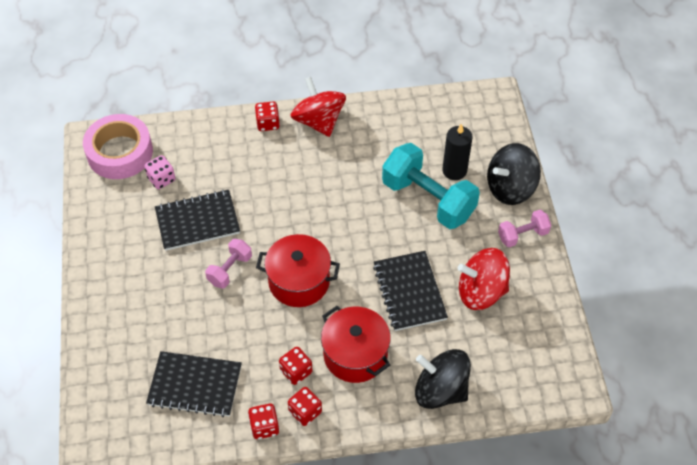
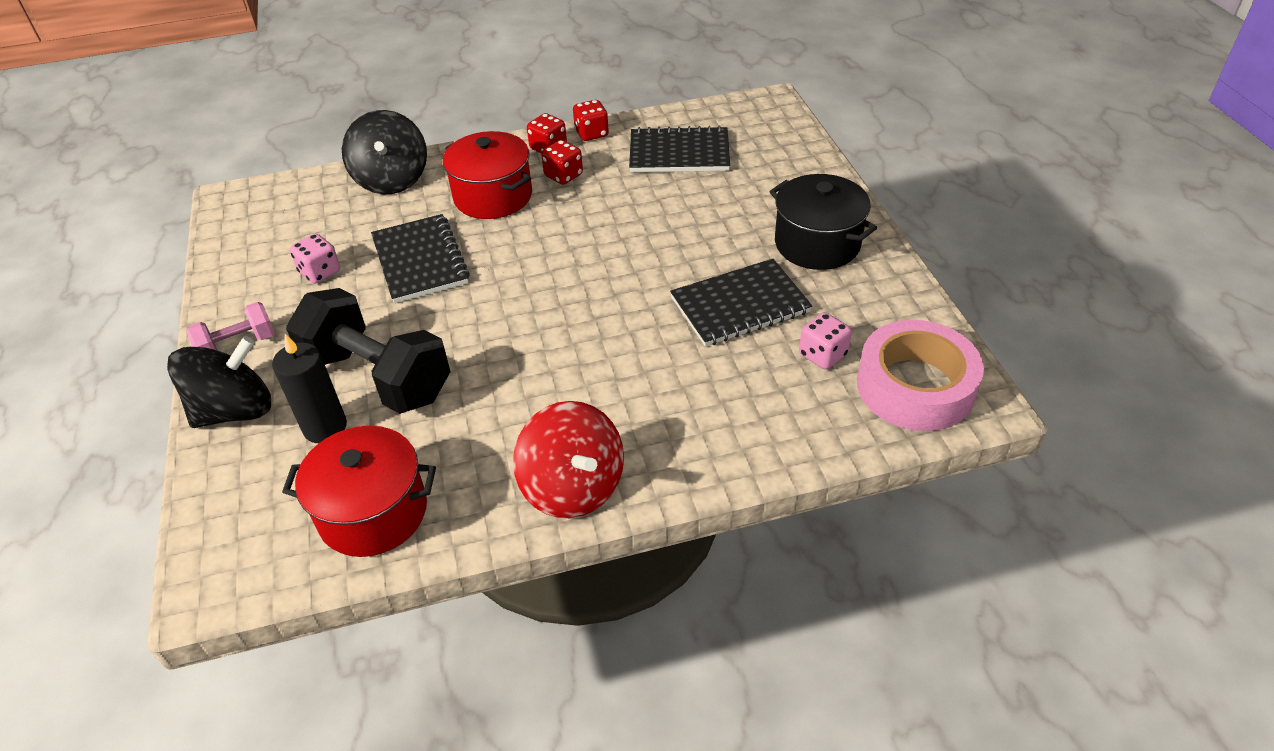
camera: 175 degrees right, 10 degrees down
(126, 267) = (817, 243): none -> black pot
(230, 270) = (672, 256): pink dumbbell -> none
(268, 123) = (670, 470): red dice -> none
(299, 281) = (573, 255): red pot -> red pot (373, 512)
(428, 199) = (378, 377): turquoise dumbbell -> black dumbbell
(440, 390) = (392, 179): black spinning top -> black spinning top turned 60 degrees clockwise
(481, 292) = (320, 272): red spinning top -> pink dice

